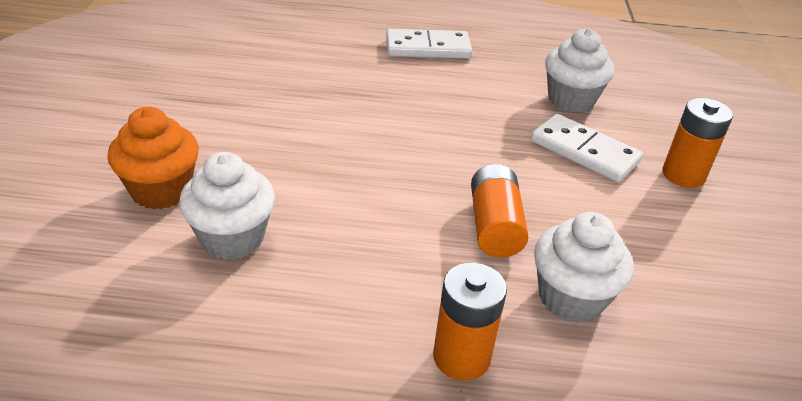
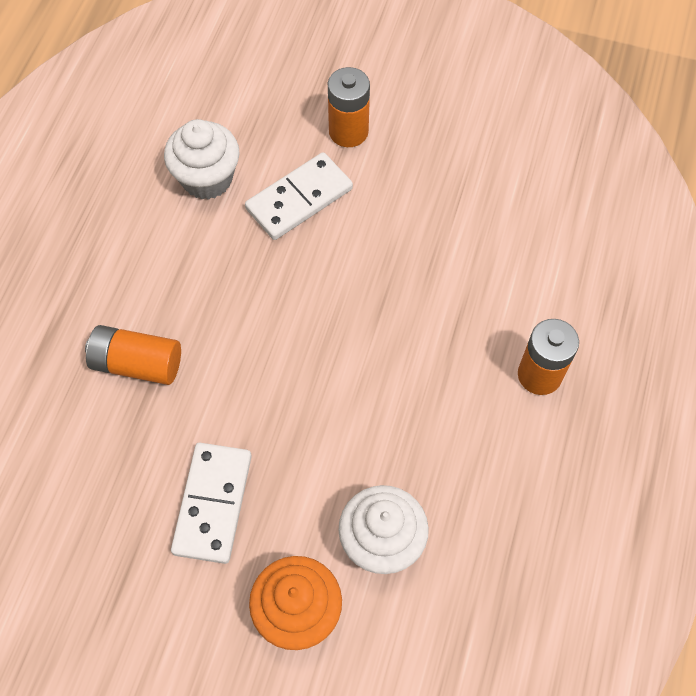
camera: 75 degrees left, 25 degrees up
(428, 48) = (61, 293): white domino -> white domino (213, 504)
(494, 226) = (396, 310): orange battery -> orange battery (137, 363)
(571, 298) = (488, 278): white cupcake -> none

